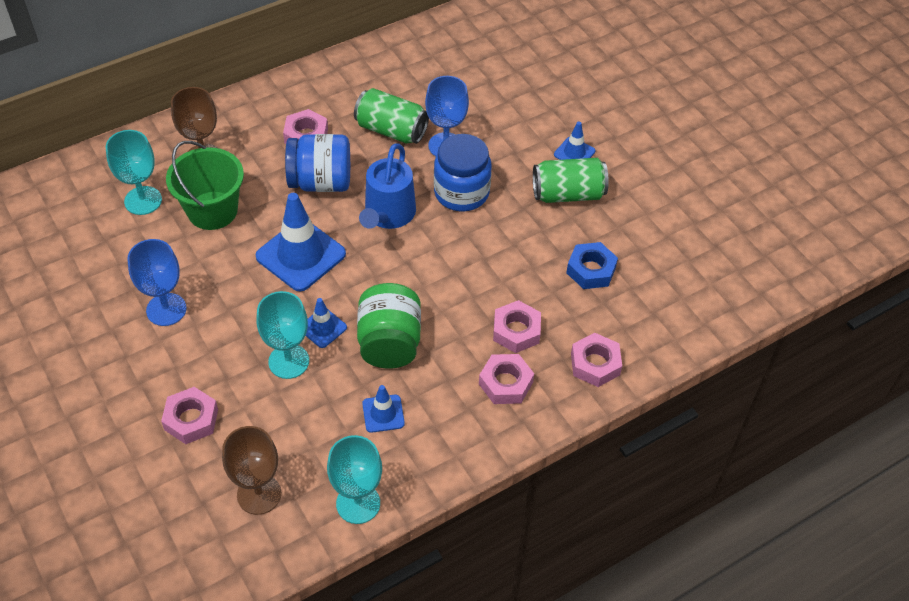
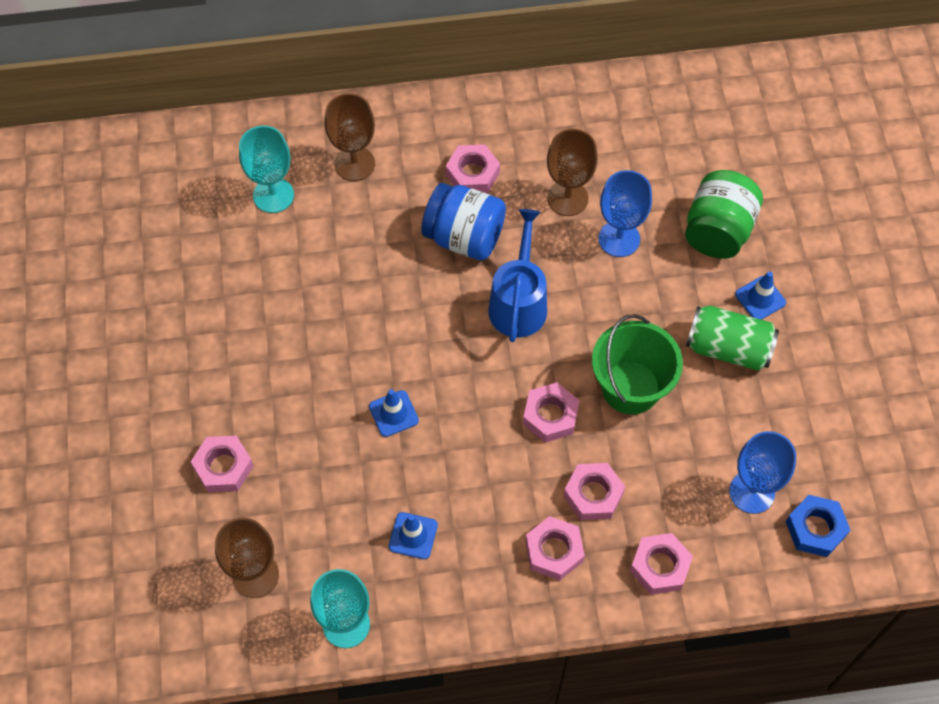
camera: 25 degrees right, 10 degrees up
(166, 309) = (247, 333): blue goblet -> blue goblet (752, 492)
(212, 210) = (338, 232): green bucket -> green bucket (630, 387)
(288, 361) = (343, 439): turquoise goblet -> none
(301, 255) = (406, 319): blue traffic cone -> none
(388, 214) = (518, 303): blue watering can -> blue watering can turned 150 degrees clockwise
(389, 343) = (454, 457): green jar -> green jar (718, 231)
(391, 130) = (567, 198): green can -> brown goblet
(453, 286) = (550, 416): none -> pink nut
(461, 192) = (610, 304): blue jar -> none
(591, 270) = (709, 452): blue nut -> blue nut (815, 528)

